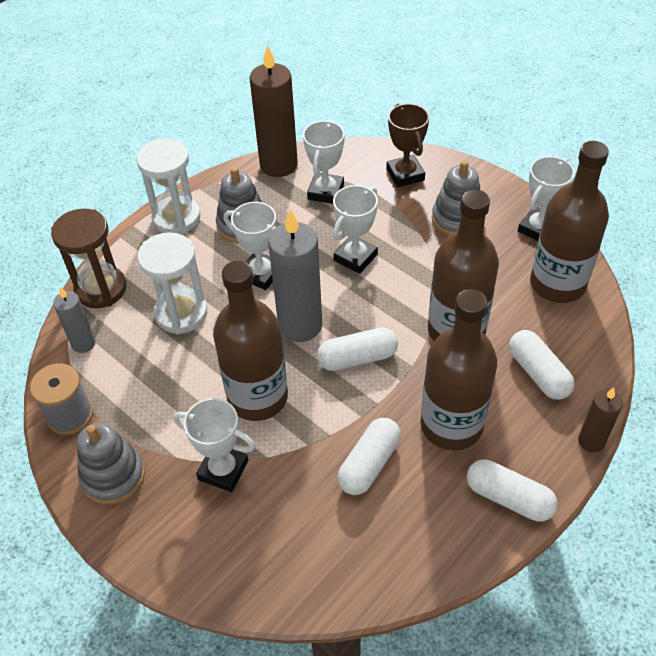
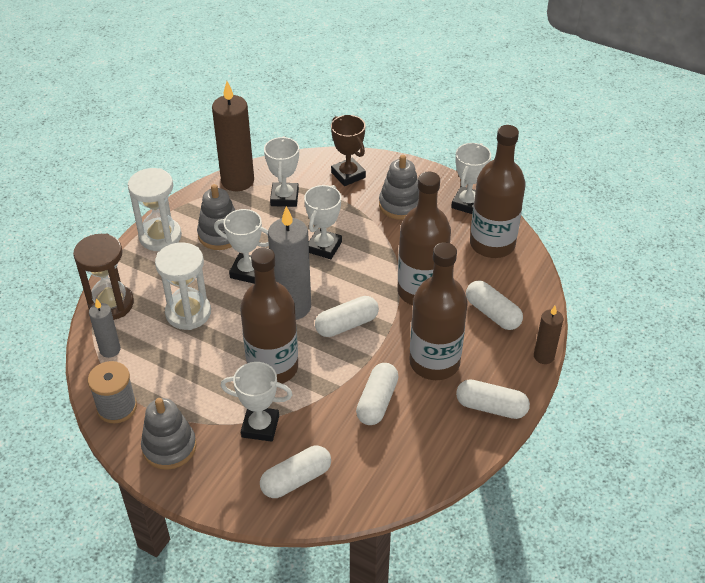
camera: 15 degrees left, 5 degrees down
(246, 548) = (296, 479): none -> white capsule

